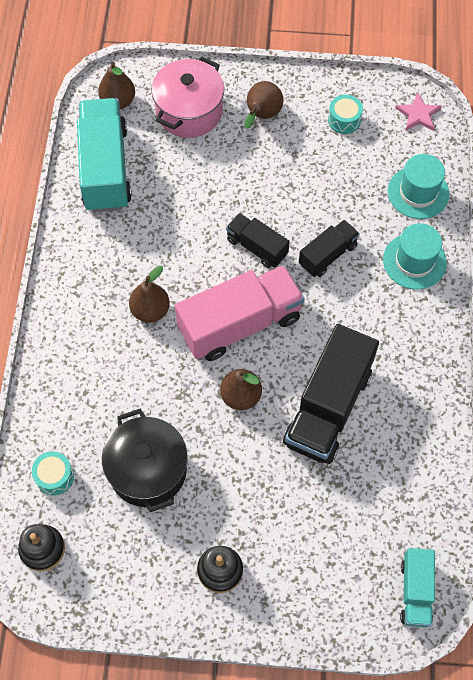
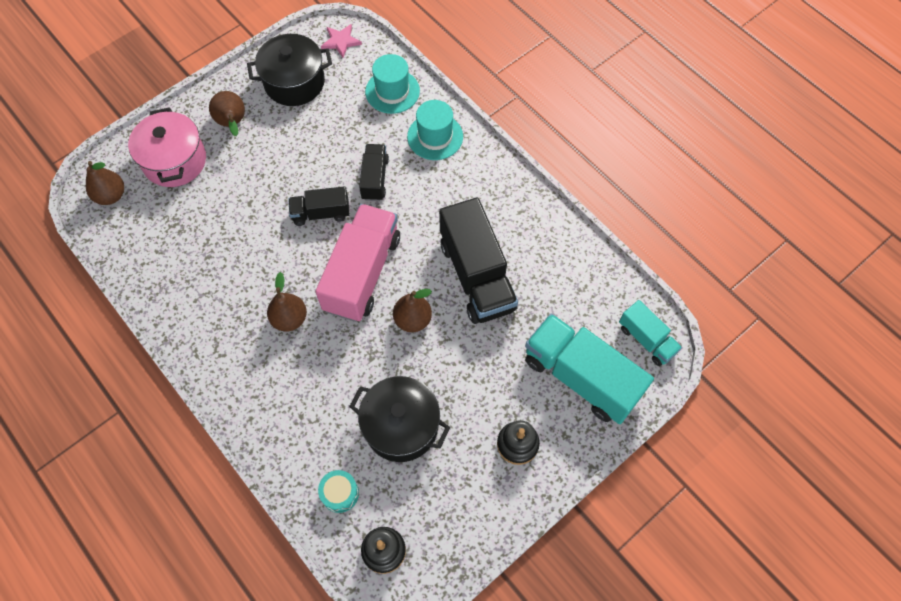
camera: 45 degrees left, 0 degrees up
(105, 168) = (151, 250): turquoise truck -> turquoise truck (581, 377)
(344, 120) = (294, 82): turquoise drum -> black pot

